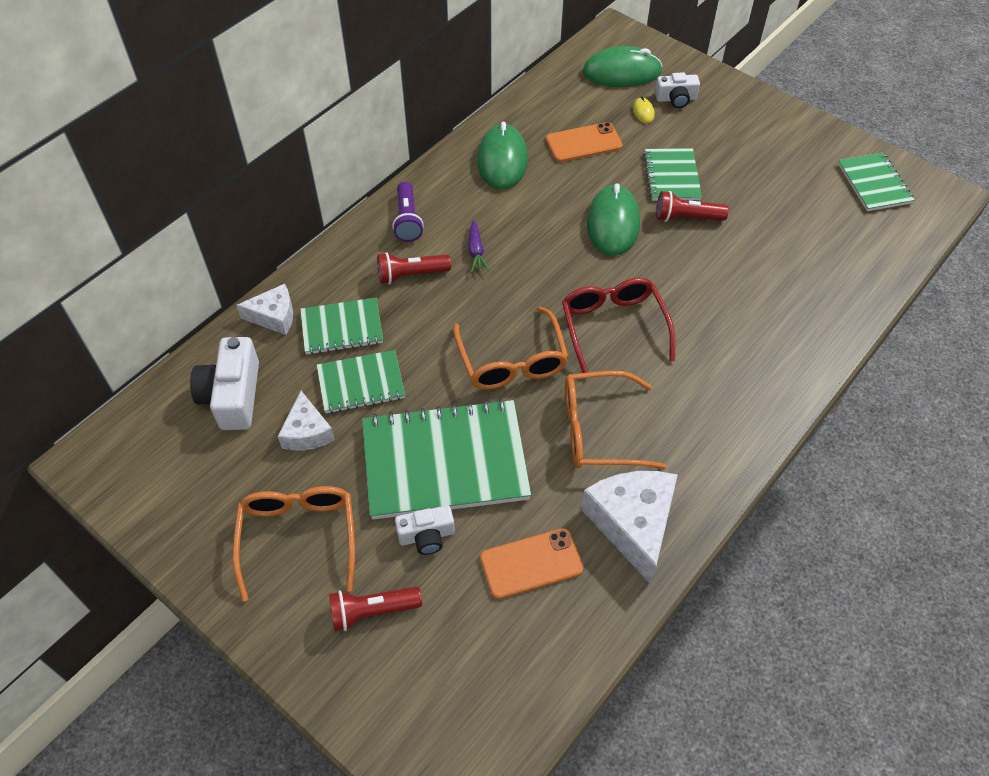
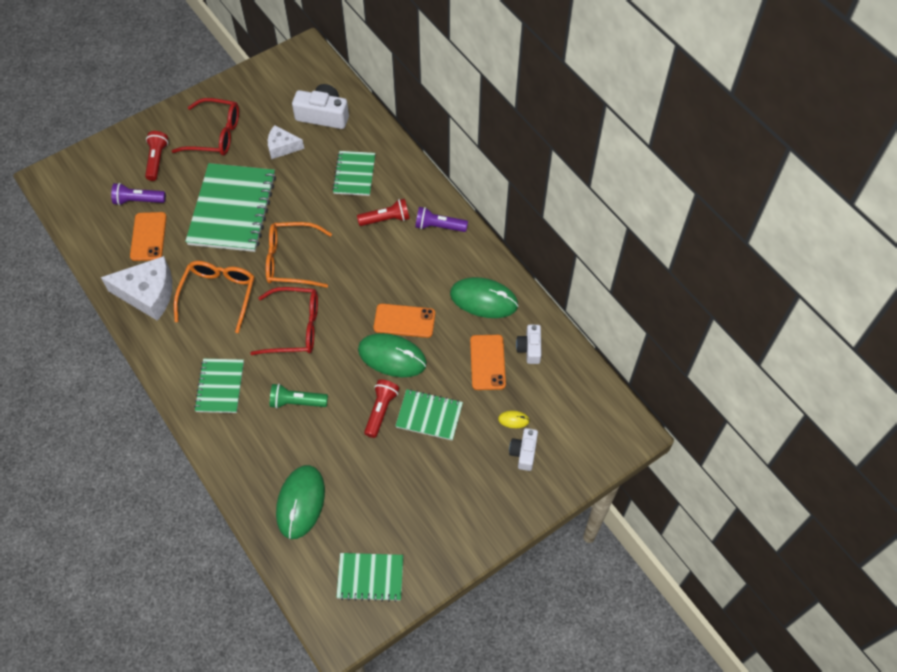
camera: 105 degrees right, 5 degrees up
(274, 316) = (377, 141): white cheese -> none
(298, 539) = (214, 134): orange glasses -> red glasses
(361, 383) = (306, 178): green notebook -> green notebook (220, 386)
(411, 275) = (386, 219): red flashlight -> red flashlight turned 75 degrees clockwise
(426, 536) = (189, 191): white camera -> white camera (529, 348)
(465, 608) = (138, 200): none -> purple flashlight
(476, 252) = (394, 261): purple carrot -> none
(559, 223) = (404, 321): none -> orange phone
(621, 72) = (571, 419): green mouse -> green mouse (301, 502)
(714, 297) = (297, 402): none -> green flashlight

